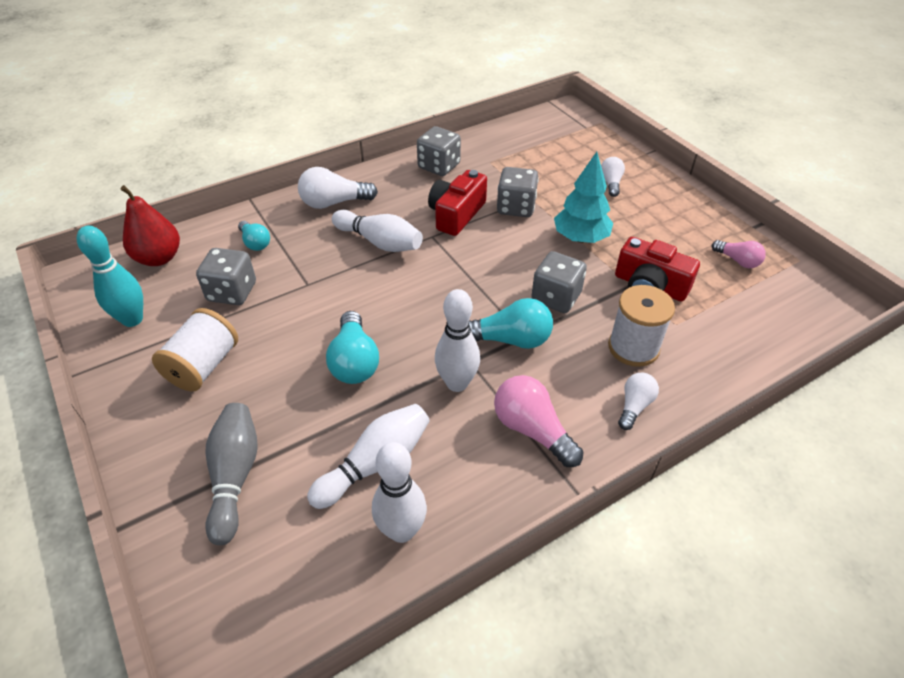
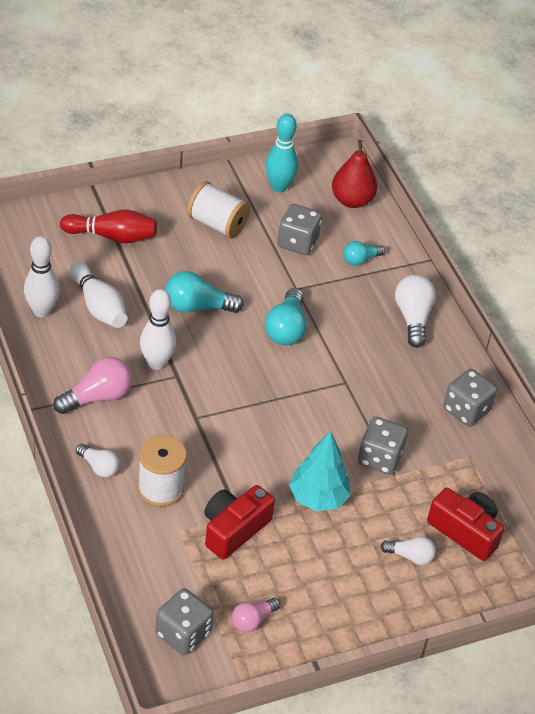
camera: 95 degrees right, 0 degrees up
(235, 476) = (112, 236): grey bowling pin -> red bowling pin
(379, 242) = (344, 343): white bowling pin -> none
(456, 214) = (376, 407): red camera -> red camera (465, 531)
(510, 339) = (194, 407): turquoise light bulb -> turquoise light bulb (286, 329)
(556, 297) = (236, 452): grey dice -> grey dice (183, 634)

